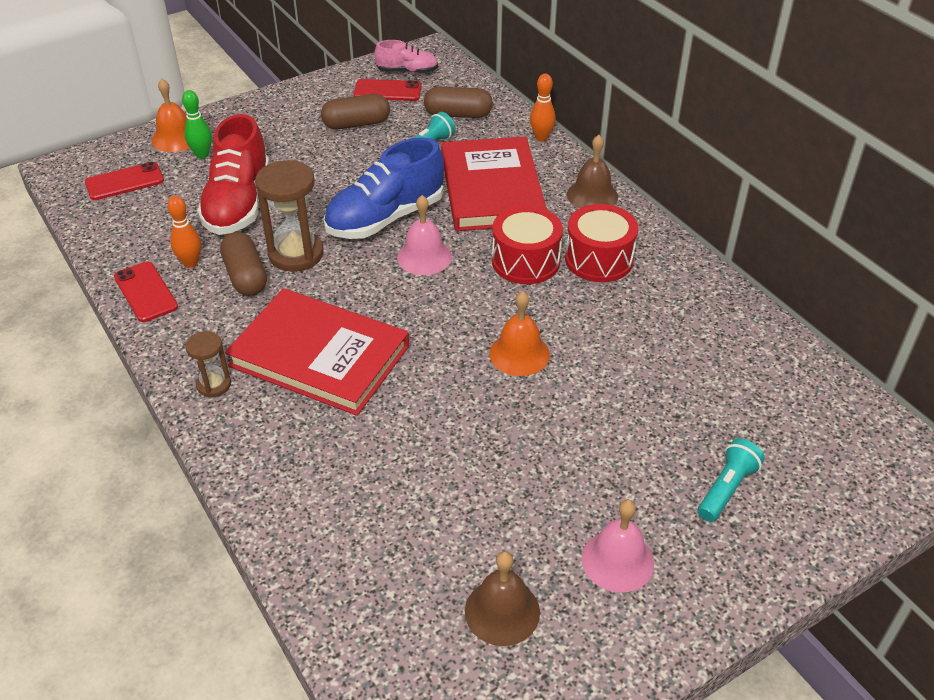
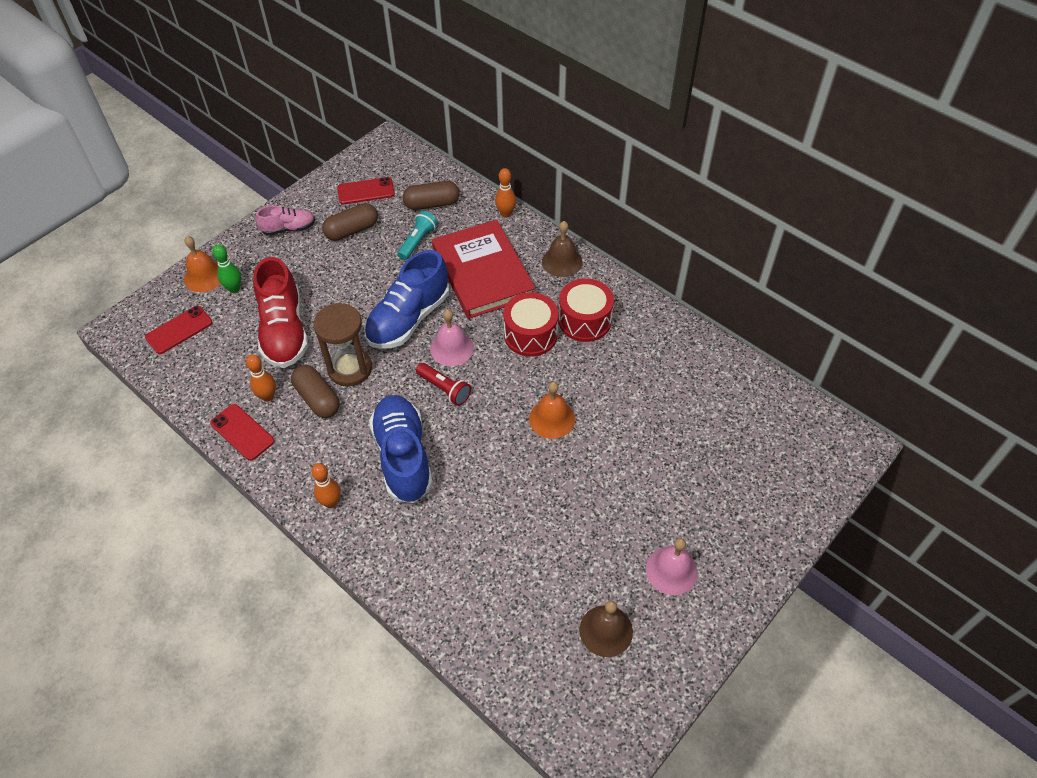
camera: 15 degrees left, 10 degrees up
(214, 384) = (331, 502): brown hourglass -> orange bowling pin
(320, 356) = (403, 457): red book -> blue shoe
(398, 296) = (444, 389): none -> red flashlight
(407, 72) = (375, 168): pink shoe -> pink shoe (288, 228)
(727, 488) = (728, 494): turquoise flashlight -> none

